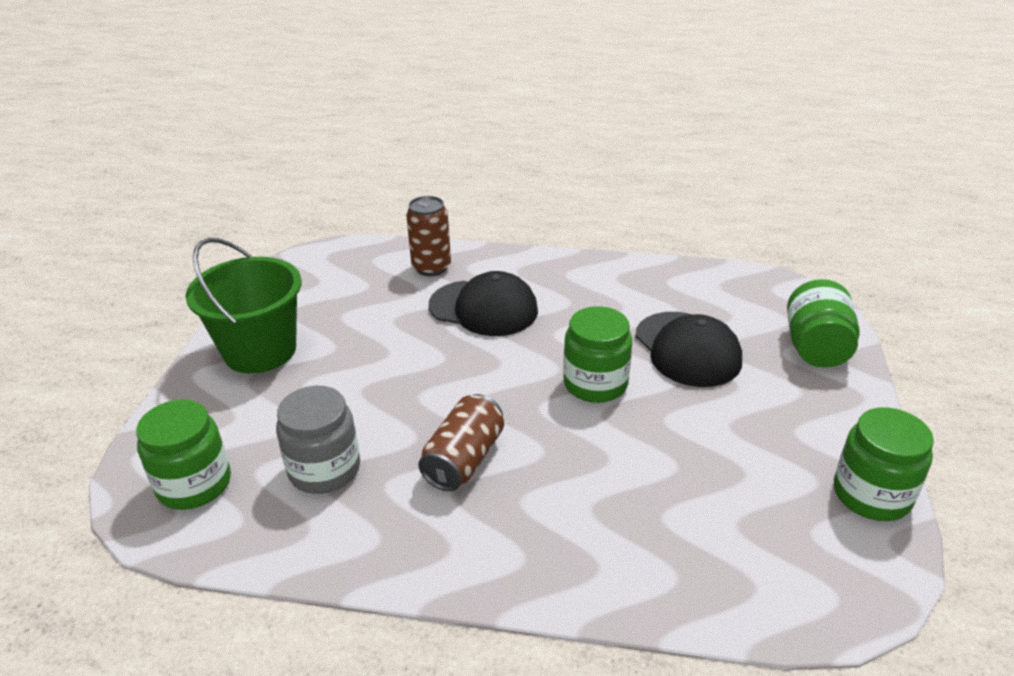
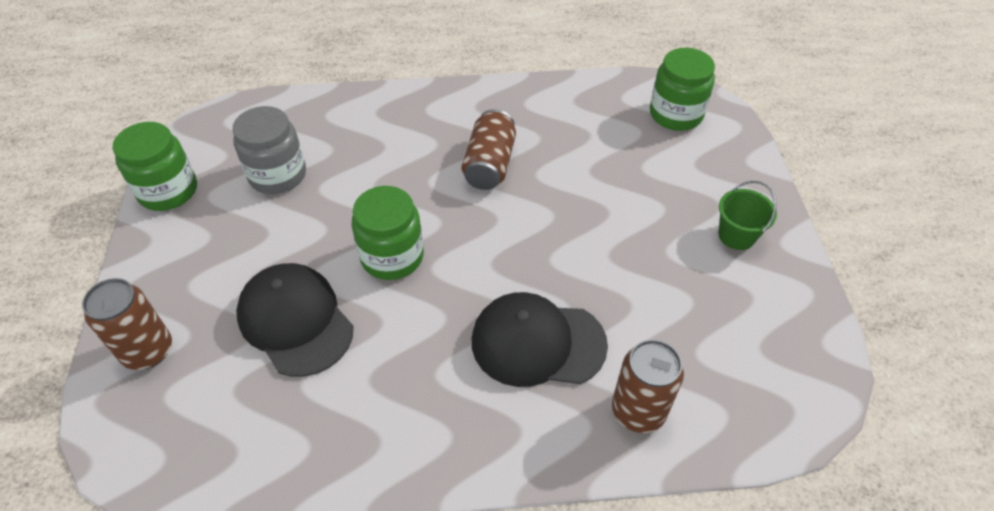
camera: 165 degrees right, 15 degrees up
(260, 350) = (736, 235): green bucket -> green bucket, size x0.50
(324, 469) = (591, 139): grey jar -> grey jar (277, 175)
(816, 348) = (148, 351): green jar -> brown can

